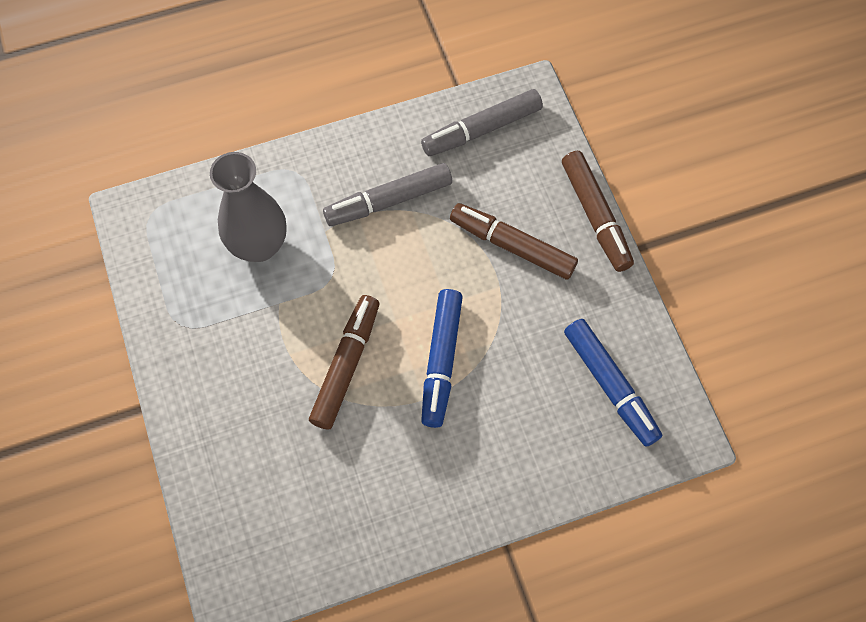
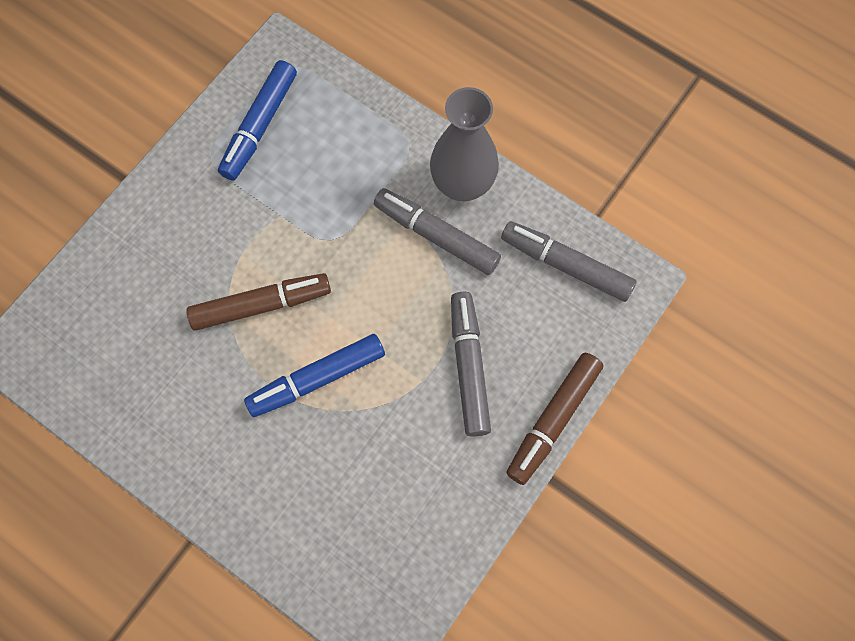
camera: 55 degrees right, 5 degrees up
(259, 245) = (320, 164): grey vase -> grey vase (462, 184)
(512, 246) = (468, 367): brown marker -> grey marker
(610, 385) = (393, 538): blue marker -> blue marker (260, 126)

